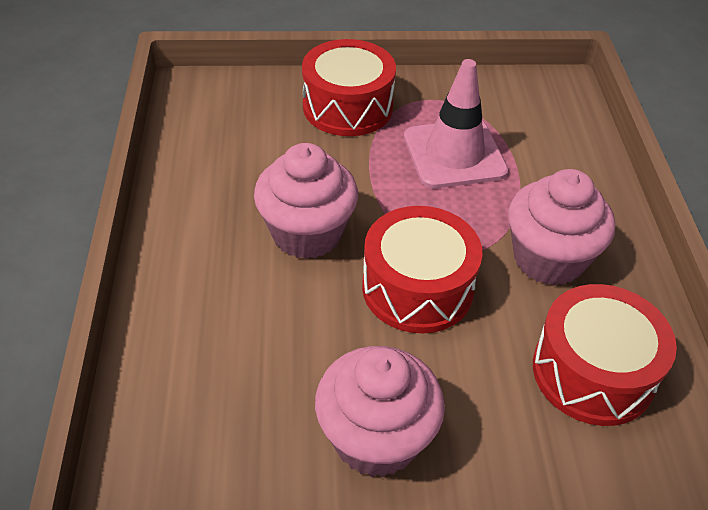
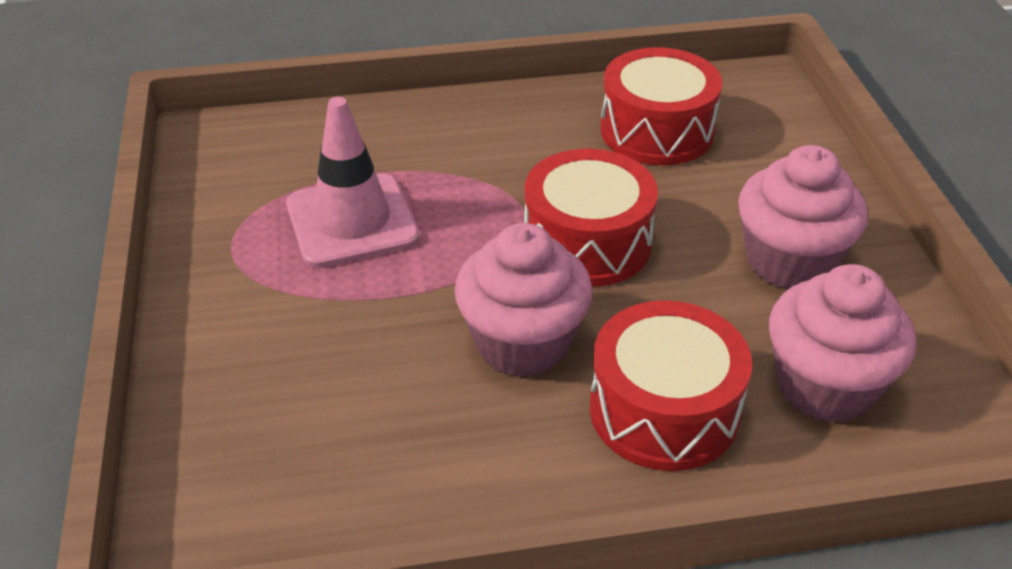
camera: 95 degrees left, 5 degrees down
(347, 107) = (249, 329): red drum -> red drum (664, 410)
(548, 259) = (519, 152): pink cupcake -> pink cupcake (825, 386)

